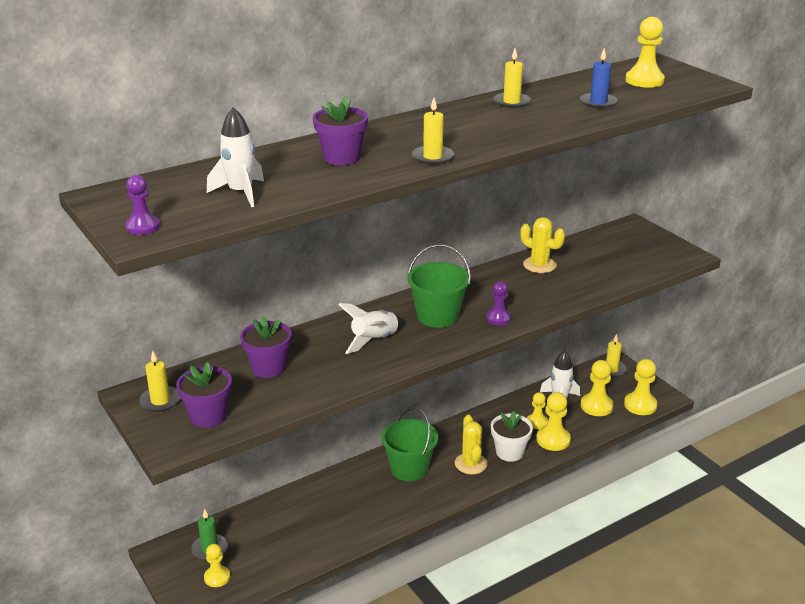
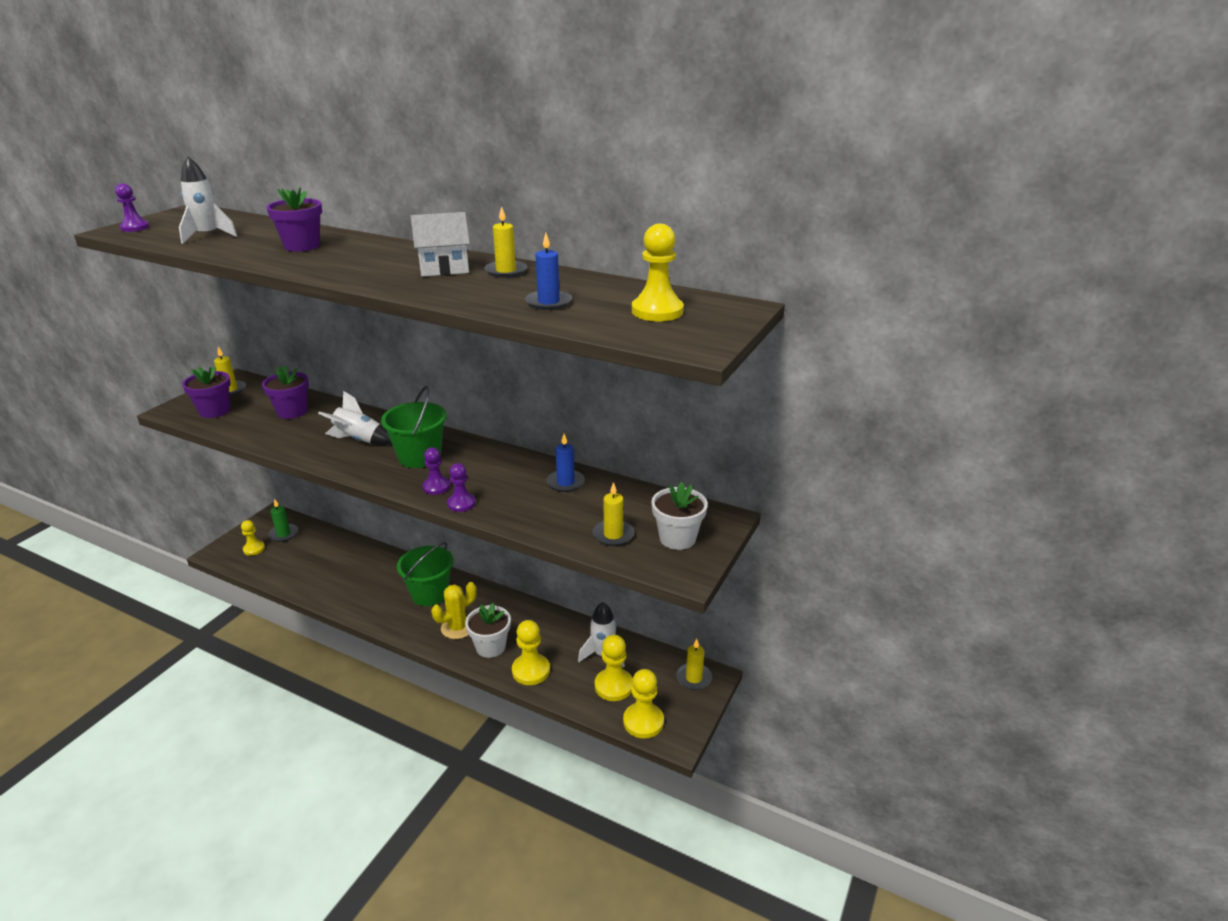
camera: 60 degrees right, 0 degrees up
(432, 157) = (324, 270): yellow candle -> yellow candle (613, 535)
(481, 118) = (444, 268): none -> white house
(534, 313) = (461, 503): none -> purple pawn
(537, 422) = (552, 650): yellow pawn -> none
(539, 265) = (565, 483): yellow cactus -> blue candle
(646, 246) = (677, 538): none -> white flower pot

